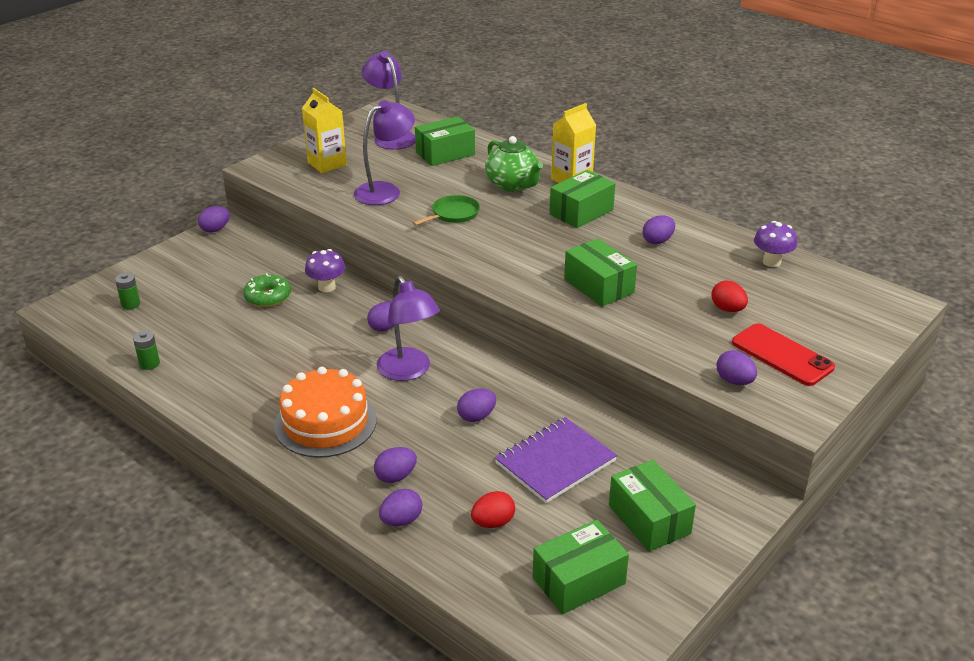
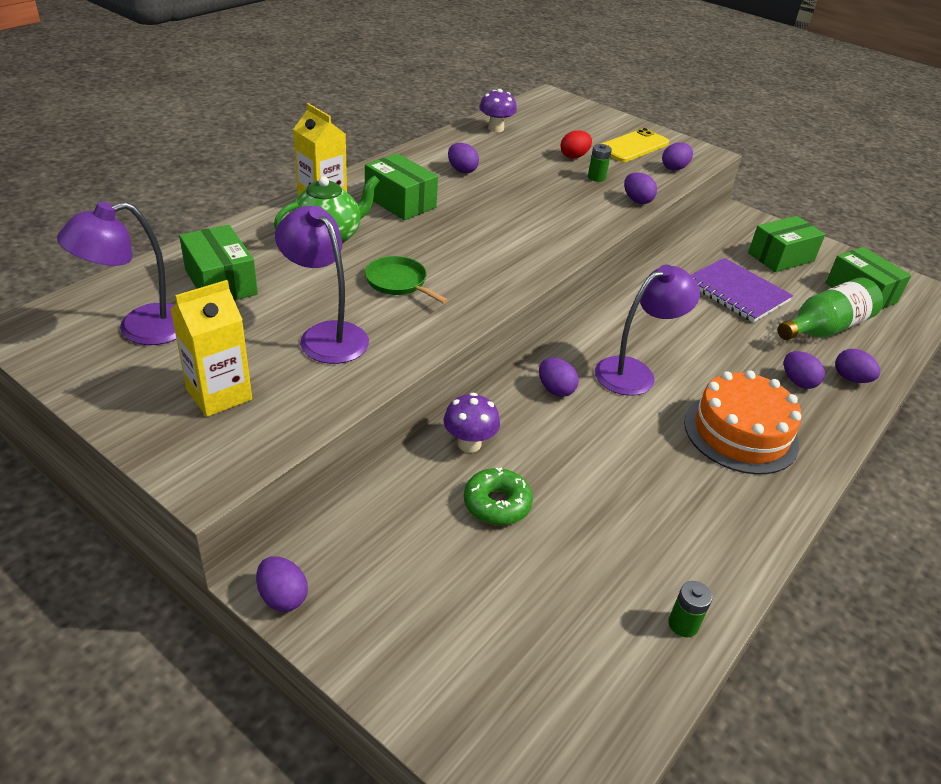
camera: 95 degrees left, 5 degrees up
(130, 304) = (530, 687): green battery -> green battery (596, 177)
(476, 416) = (693, 330): purple egg -> purple egg (637, 200)
(493, 522) = (824, 328): red egg -> green bottle
(599, 286) = (548, 207): green box -> none
(782, 355) = (633, 146): red phone -> yellow phone

